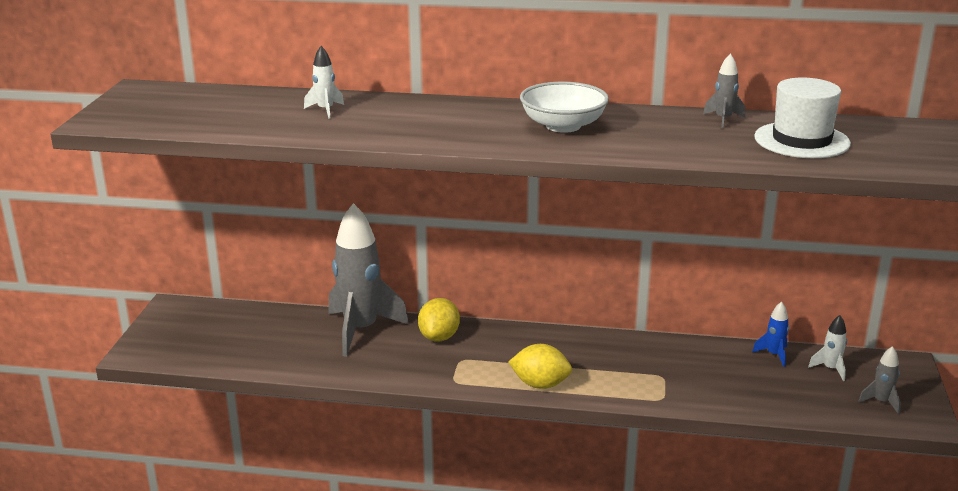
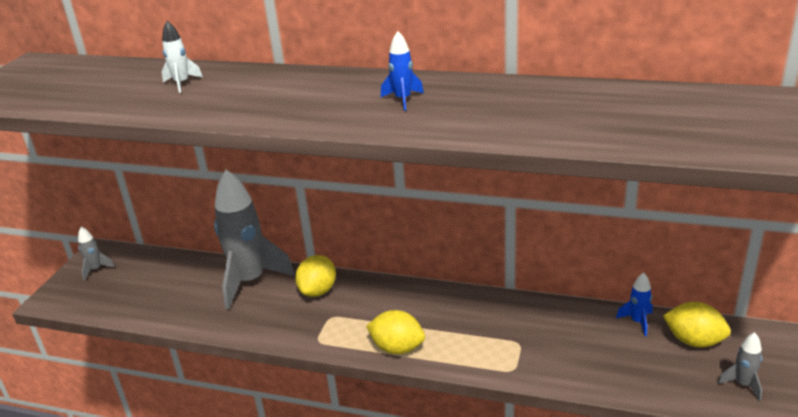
camera: 10 degrees right, 5 degrees up
(563, 126) = (403, 100): white bowl -> blue rocket
(723, 119) = (574, 91): grey rocket -> grey rocket (96, 269)
(801, 140) = (653, 117): white hat -> none
(830, 369) = (694, 341): white rocket -> yellow lemon

